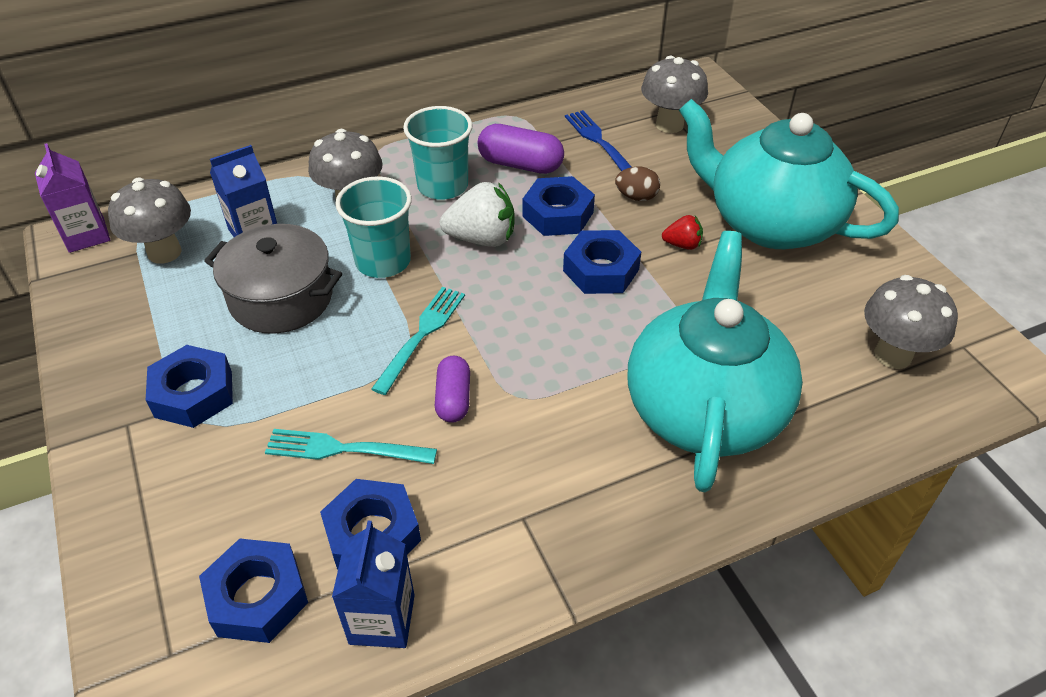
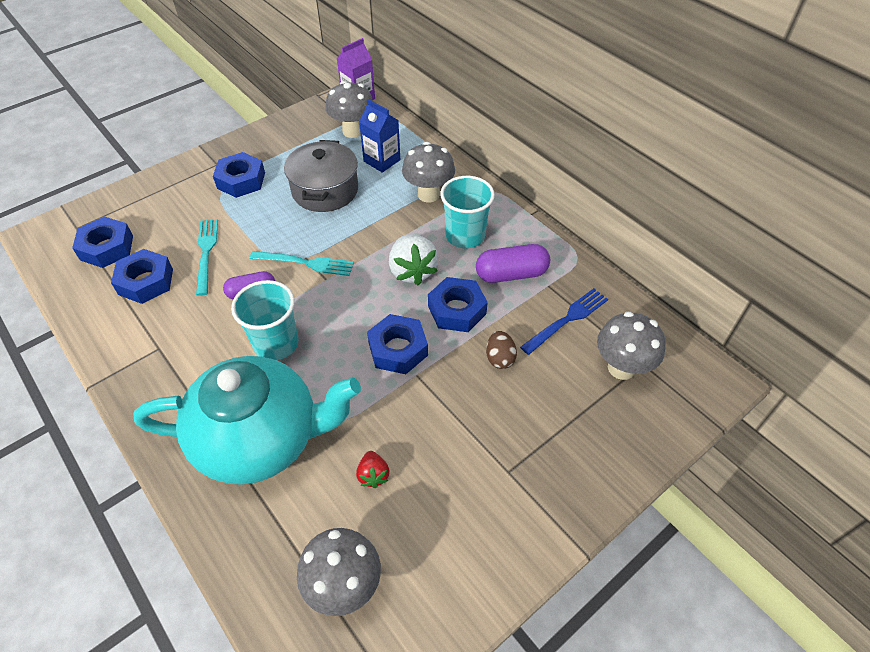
camera: 75 degrees right, 5 degrees up
(382, 619) = (90, 300): blue carton -> none
(383, 261) = (372, 226): turquoise cup -> turquoise cup (276, 343)
(520, 164) = (511, 274): purple capsule -> purple capsule turned 75 degrees clockwise
(682, 245) = (446, 400): red strawberry -> red strawberry (373, 475)
(770, 223) = (501, 468): turquoise teapot -> none

